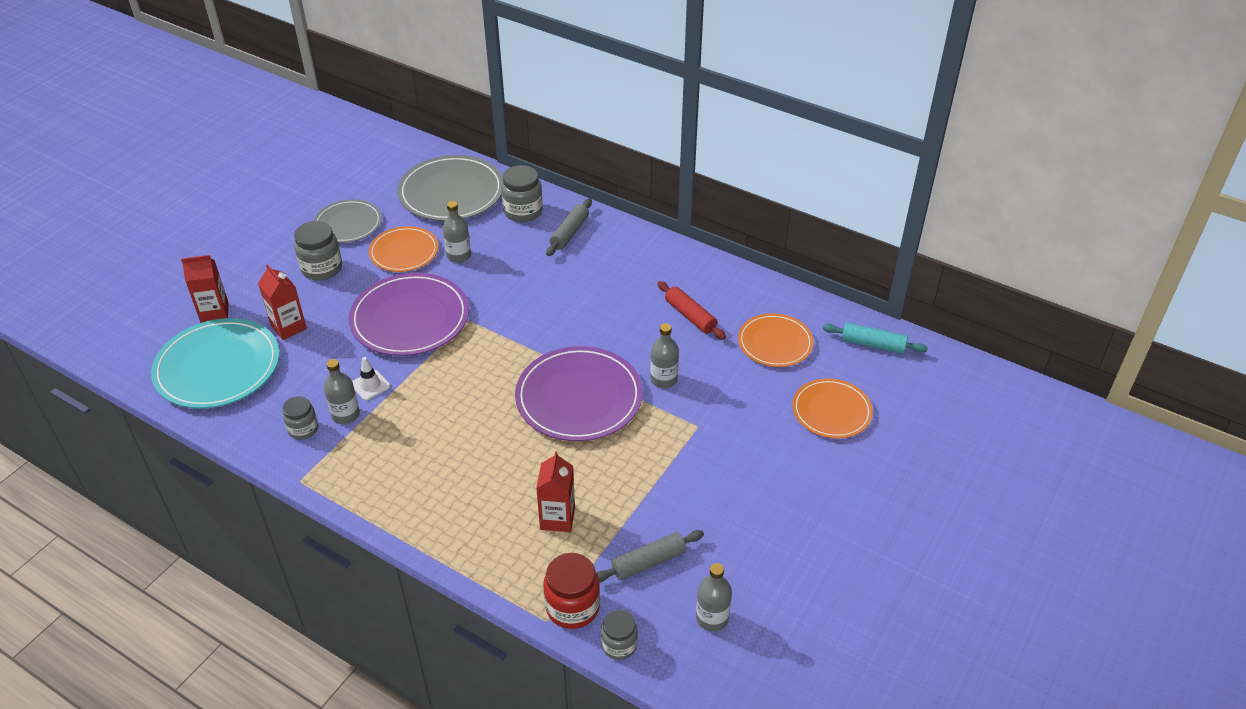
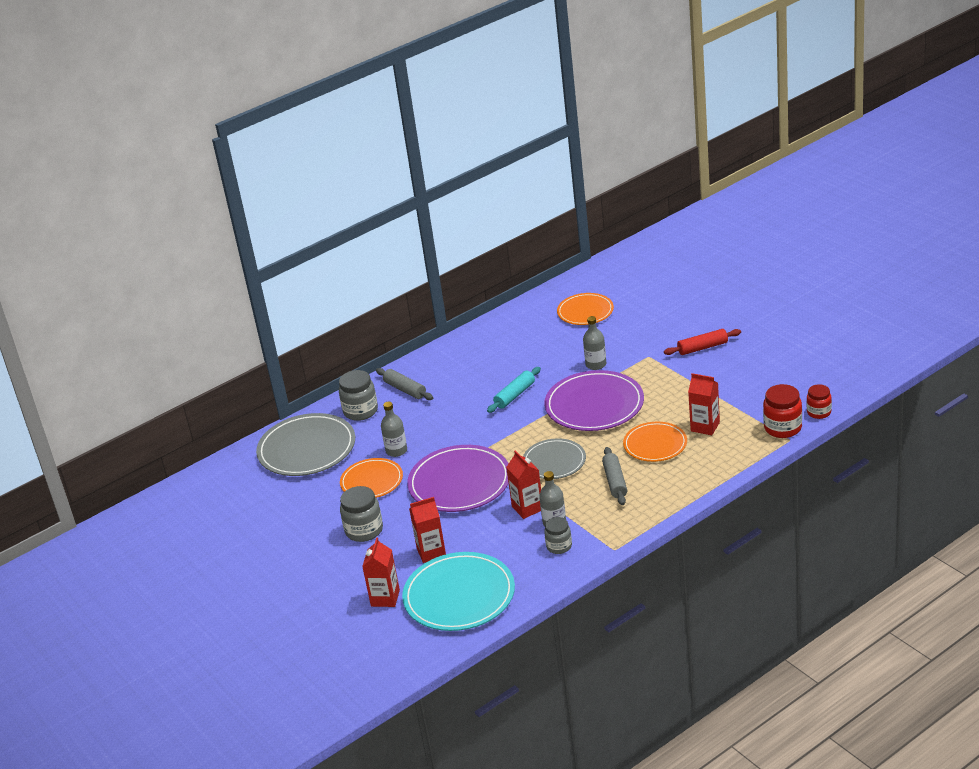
camera: 65 degrees left, 10 degrees down
(348, 224) = (310, 512): grey plate -> grey plate (554, 461)
(370, 385) = (527, 508): white traffic cone -> red carton
(619, 645) = (819, 412): grey jar -> red jar
(648, 562) = (758, 392): grey rolling pin -> grey rolling pin (615, 481)
(690, 316) = (537, 344): red rolling pin -> red rolling pin (702, 348)
(712, 618) = (811, 373): grey bottle -> none
(831, 411) = (661, 300): orange plate -> orange plate (655, 444)
(873, 344) = (609, 272): turquoise rolling pin -> turquoise rolling pin (515, 395)

